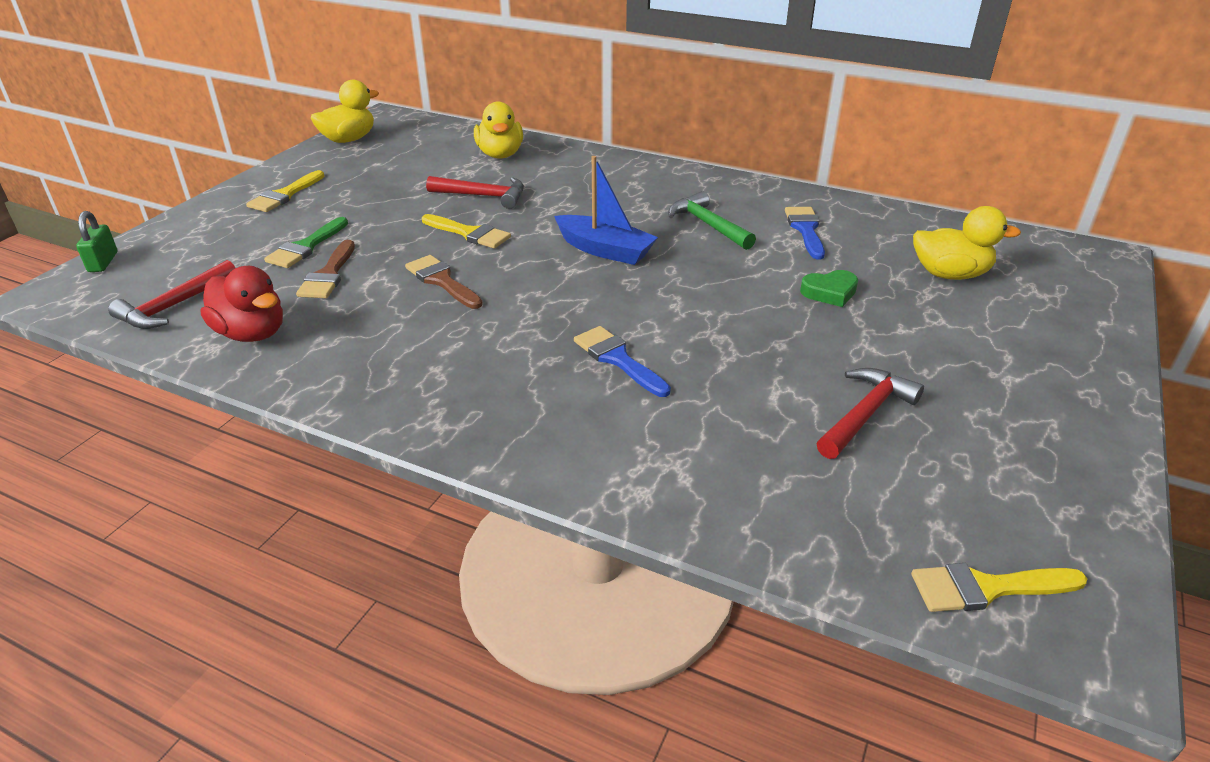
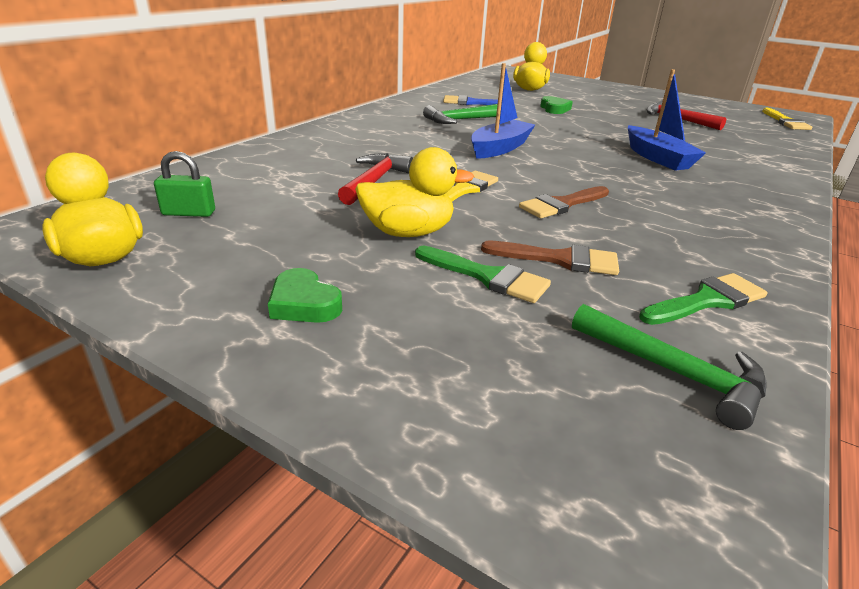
camera: 85 degrees left, 5 degrees down
(103, 262) = (547, 505): green padlock -> green padlock (189, 213)
(175, 306) = (673, 372): red hammer -> green hammer
(252, 333) = (707, 300): red duck -> green brush
(285, 195) = (304, 303): yellow brush -> green heart
(500, 155) = (264, 169): yellow duck -> yellow duck (408, 232)
(617, 359) = (657, 158): blue brush -> blue boat

